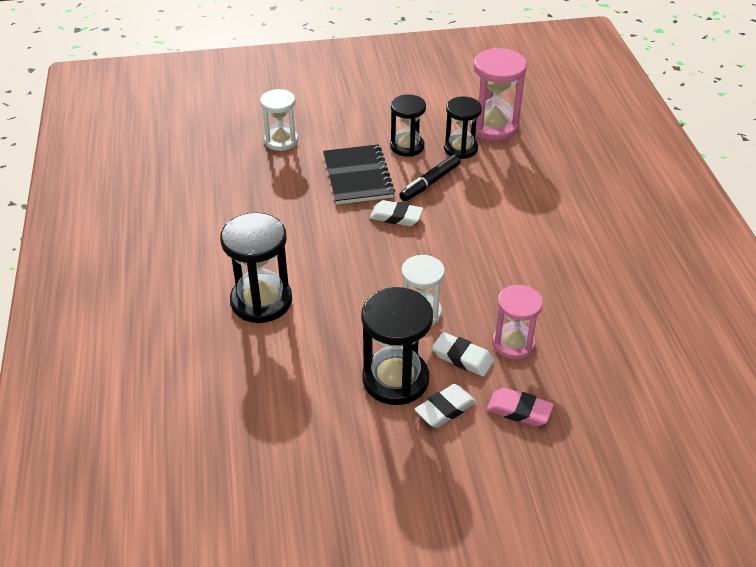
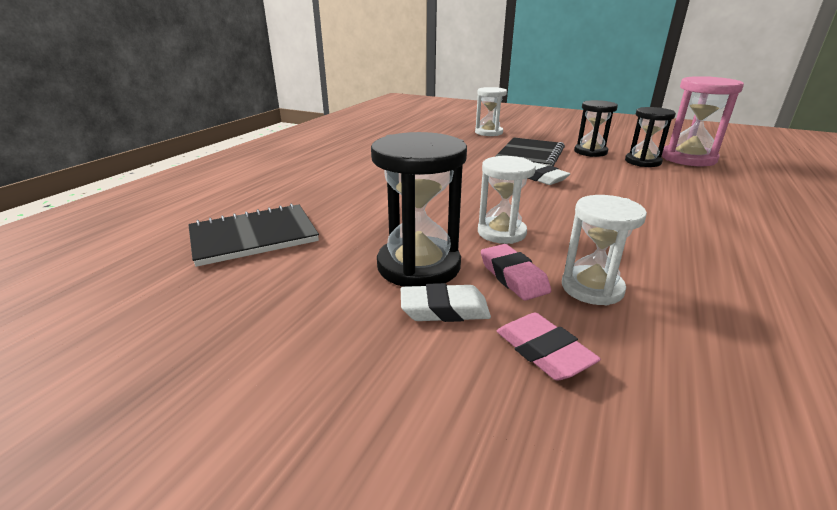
camera: 35 degrees right, 15 degrees down
(240, 414) = (253, 236): none -> black notebook
(261, 301) = (370, 187): black hourglass -> none
(430, 183) = (594, 170): black marker -> none
(462, 357) = (513, 277): white eraser -> pink eraser
(513, 343) = (592, 288): pink hourglass -> white hourglass

